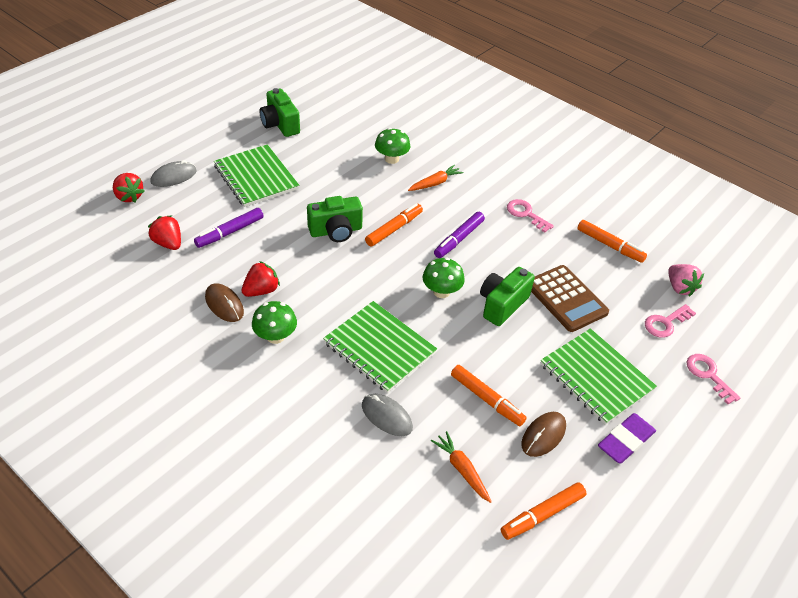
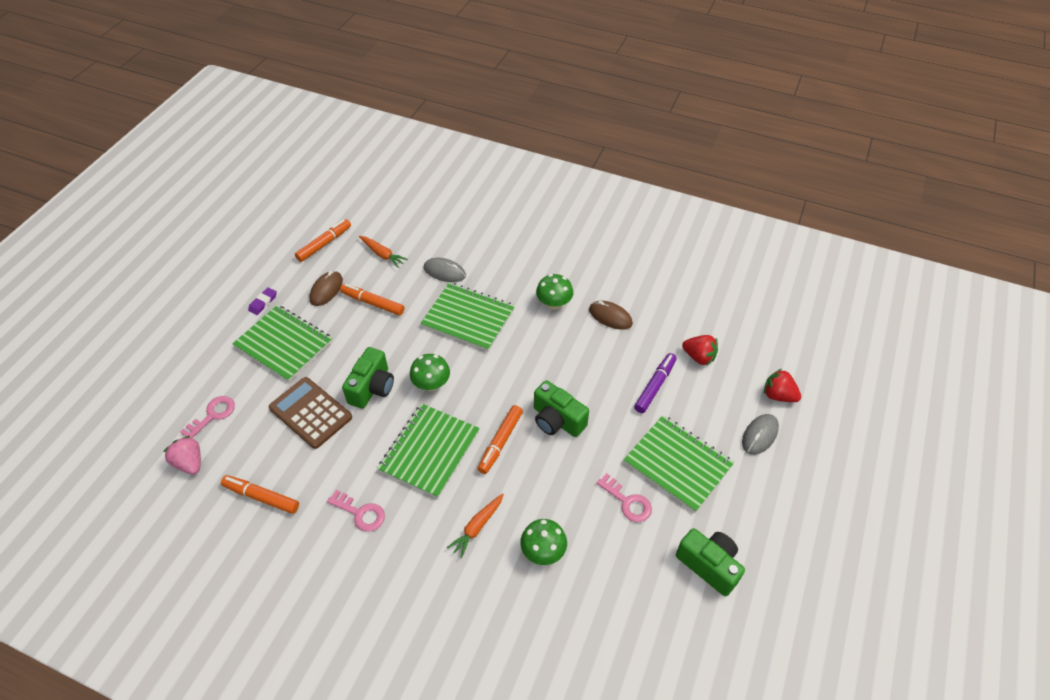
camera: 165 degrees right, 5 degrees up
(261, 290) = (589, 337): red strawberry -> none
(336, 231) = (557, 420): green camera -> green camera turned 105 degrees counterclockwise
(458, 239) = (429, 451): purple marker -> green notebook
(625, 441) = (263, 303): purple eraser -> purple eraser, size x0.61
(708, 375) = (182, 374): pink key -> pink key (628, 502)

